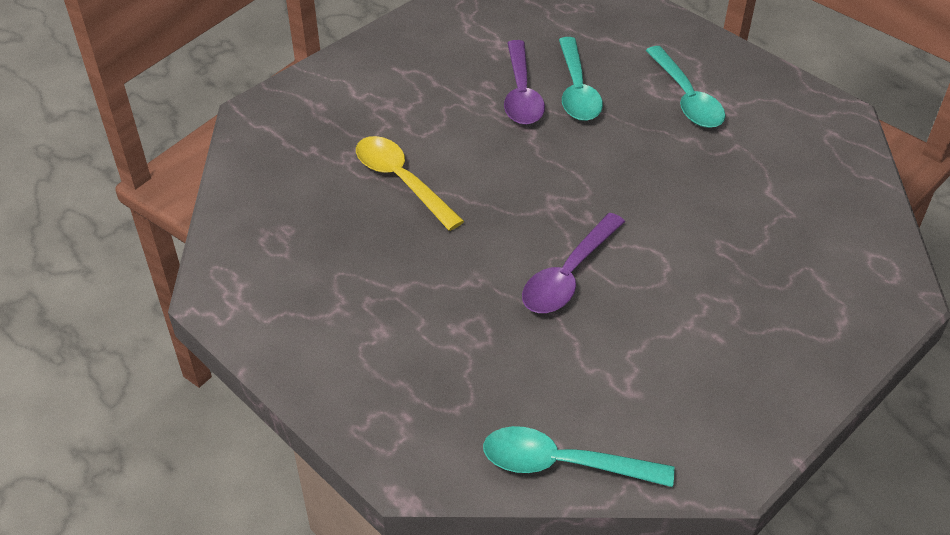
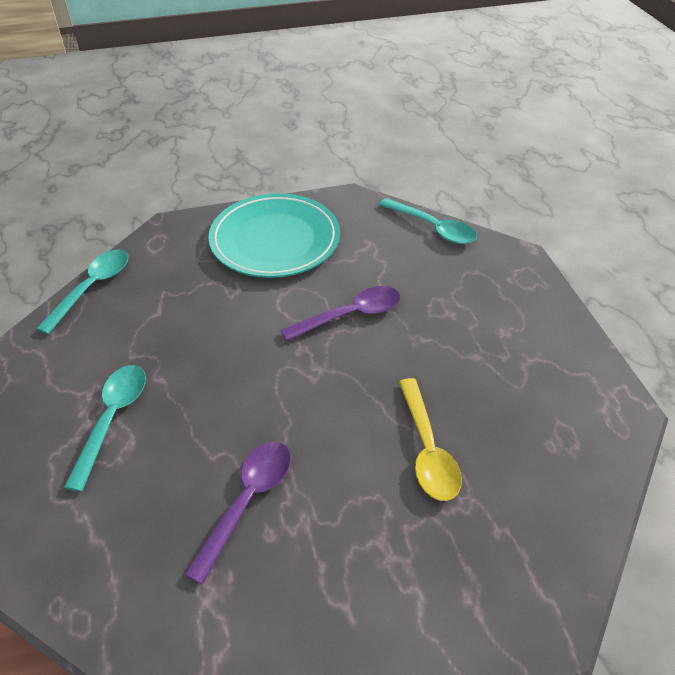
camera: 150 degrees left, 0 degrees up
(577, 90) = (193, 478): turquoise spoon -> turquoise spoon (92, 288)
(753, 337) = (275, 240): none -> turquoise plate

